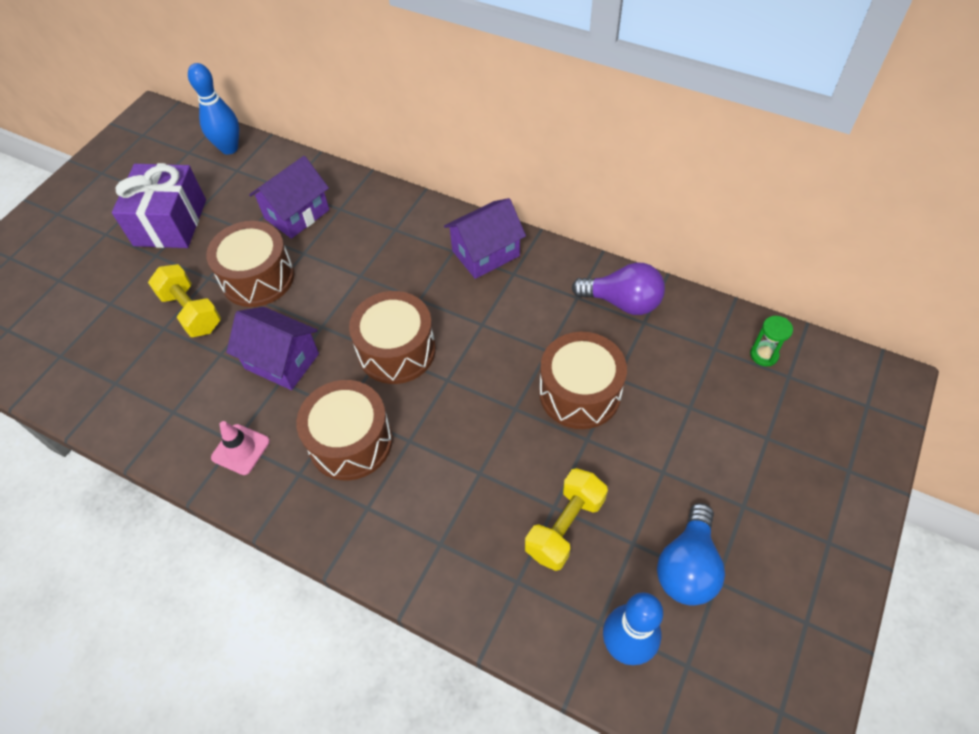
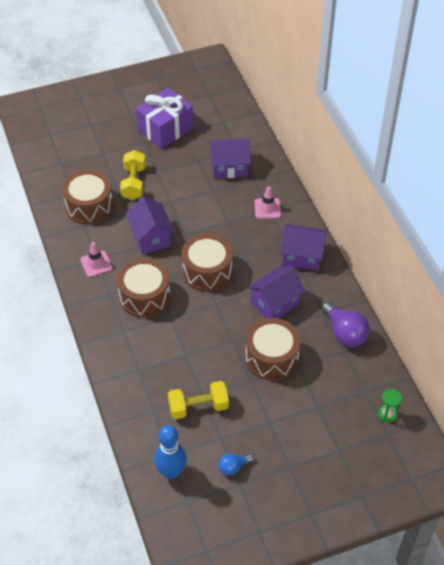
camera: 40 degrees right, 5 degrees down
(229, 148) = (231, 106): blue bowling pin -> none
(258, 278) = (179, 188): brown drum -> brown drum (89, 206)
(390, 229) = (267, 208): none -> pink traffic cone
(514, 327) = (275, 303): none -> purple house
(687, 566) = (233, 467): blue light bulb -> blue light bulb, size x0.56

